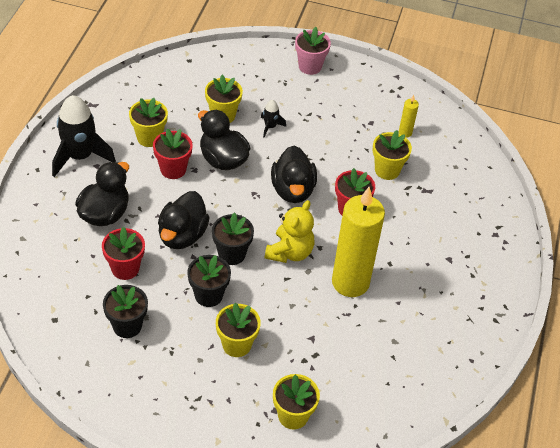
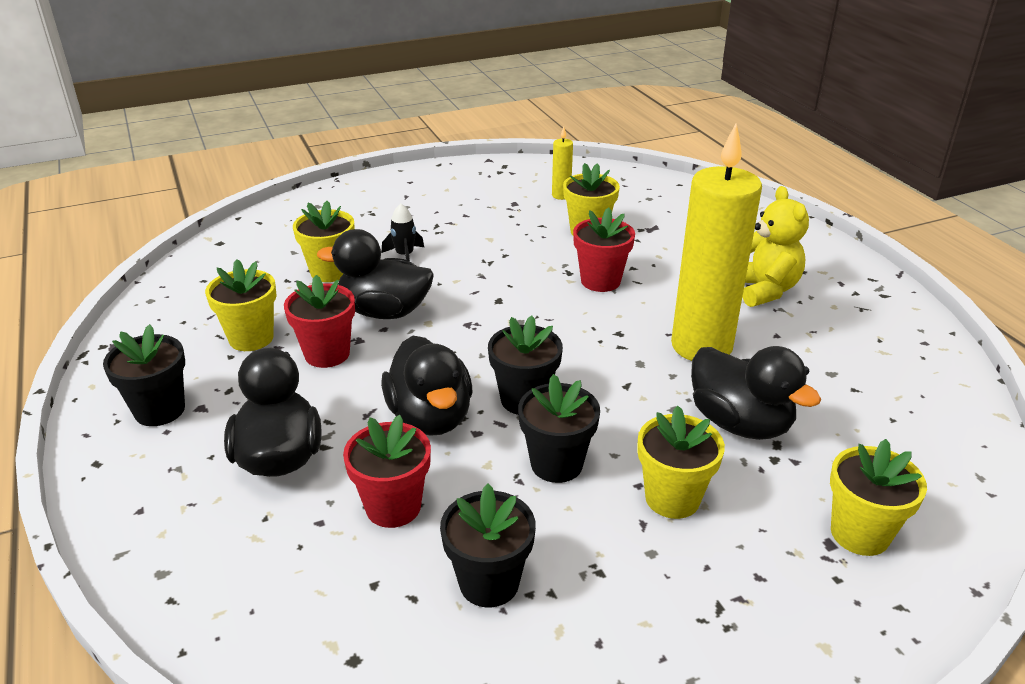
camera: 35 degrees left, 15 degrees down
(80, 156) = (159, 410): black rocket -> black flower pot
(290, 252) = (592, 357): yellow teddy bear -> yellow teddy bear (764, 290)
(293, 190) = (511, 297): black duck -> black duck (740, 423)
(310, 66) = (383, 189): pink flower pot -> none

